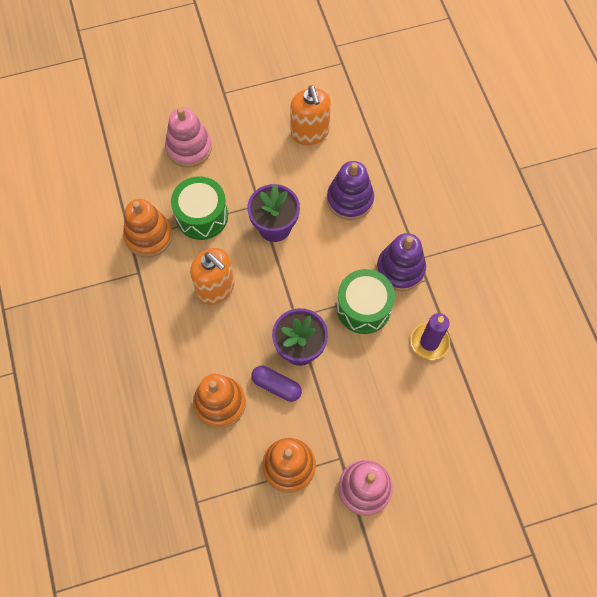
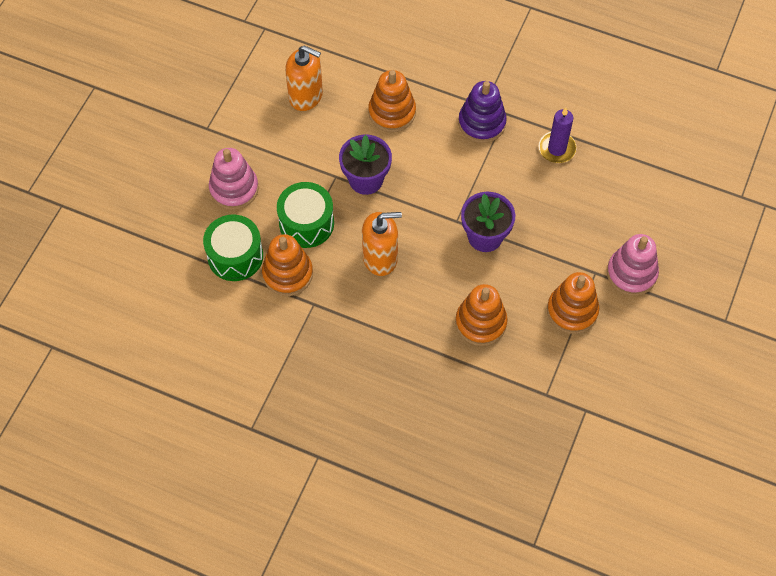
camera: 50 degrees left, 5 degrees down
(276, 386) = (501, 274): purple capsule -> none
(350, 199) = (392, 112): purple stacking toy -> orange stacking toy
(363, 308) = (491, 170): green drum -> green drum (235, 256)

